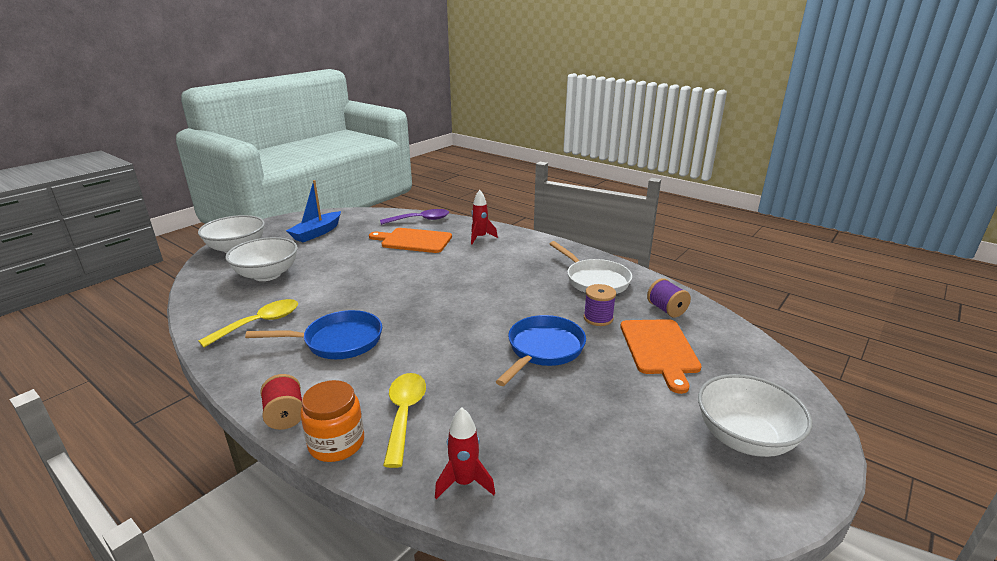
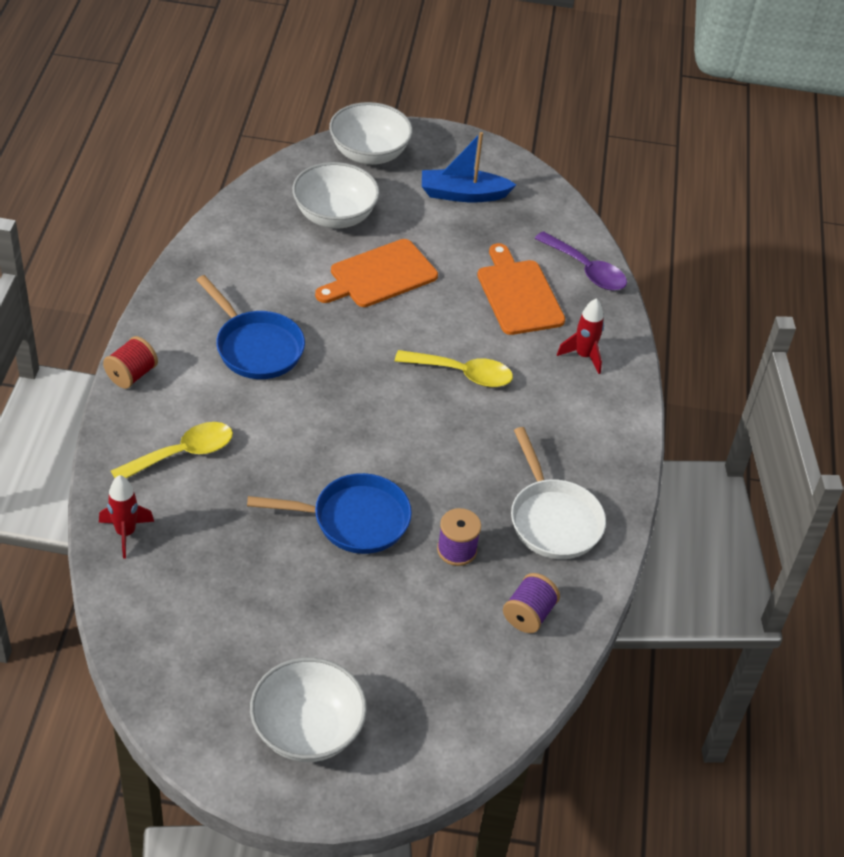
camera: 55 degrees right, 20 degrees up
(260, 323) = (245, 271): yellow spoon -> yellow spoon (462, 374)
(336, 443) = (120, 427): orange jar -> none
(594, 280) = (553, 519): white pan -> white pan turned 45 degrees counterclockwise
(659, 349) = (427, 626): orange cutting board -> orange cutting board (379, 275)

